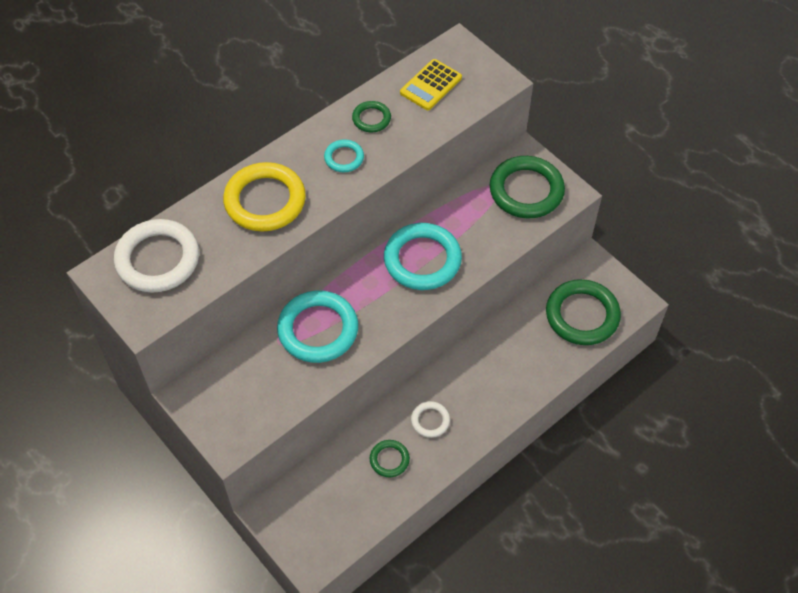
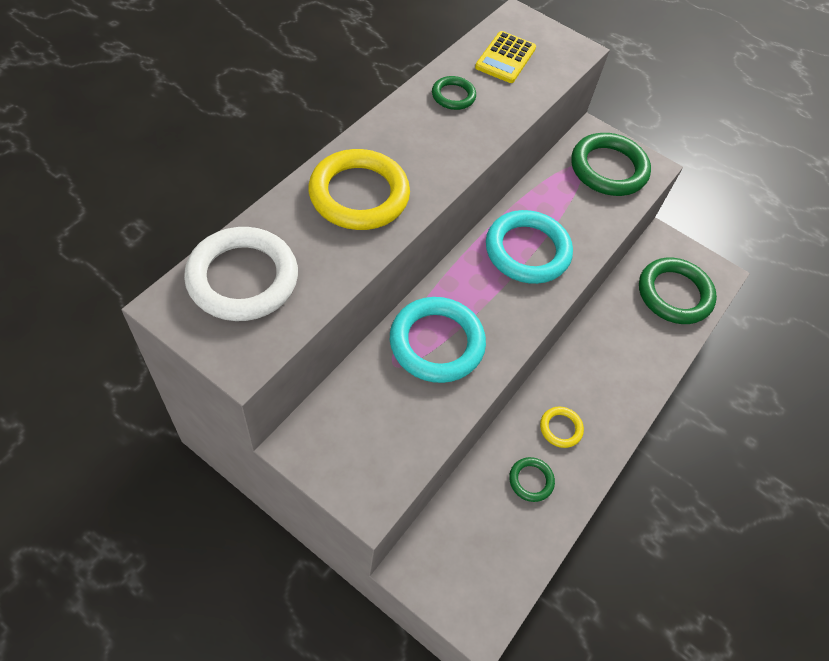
camera: 20 degrees left, 0 degrees up
(344, 158) = (436, 139): turquoise ring -> none
(430, 421) = (560, 428): white ring -> yellow ring

